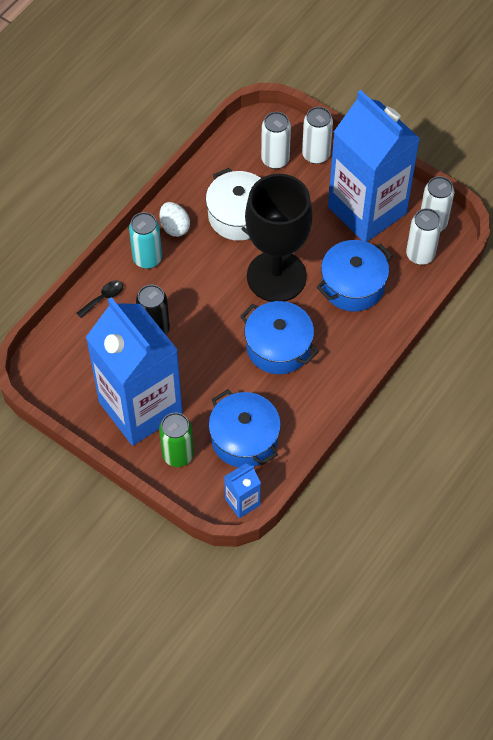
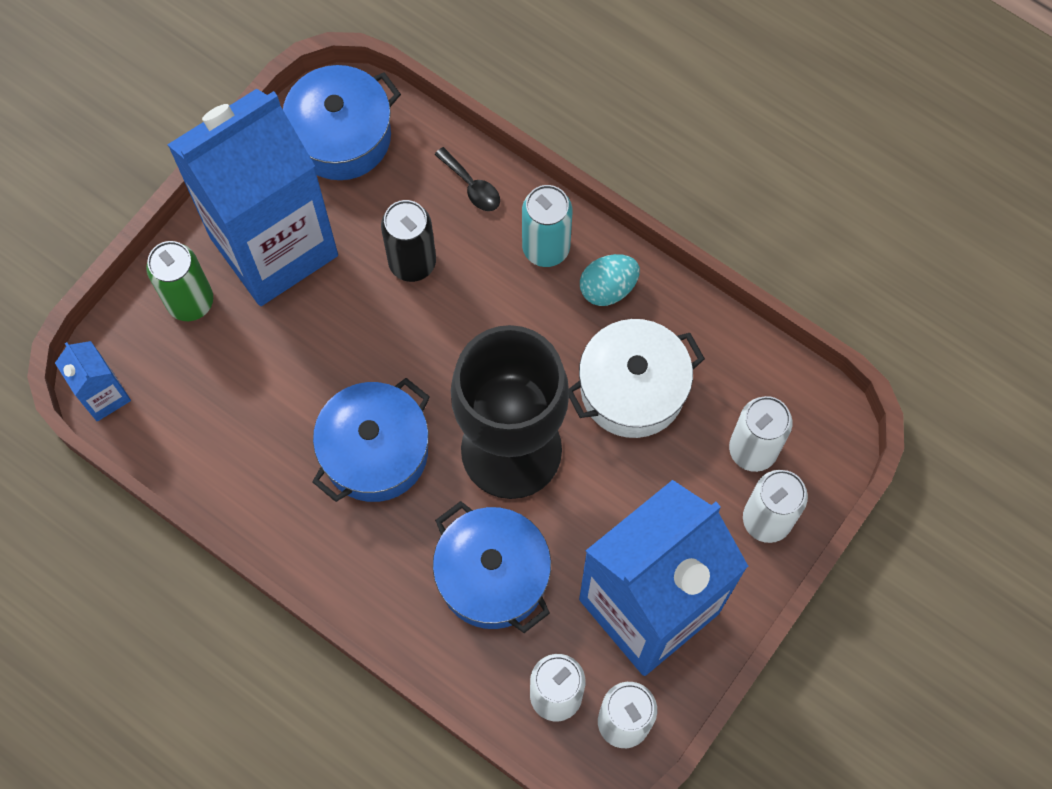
camera: 90 degrees right, 10 degrees up
(174, 227) = (608, 288): white egg -> turquoise egg
(244, 439) = (212, 398): blue pot -> blue pot (341, 137)

